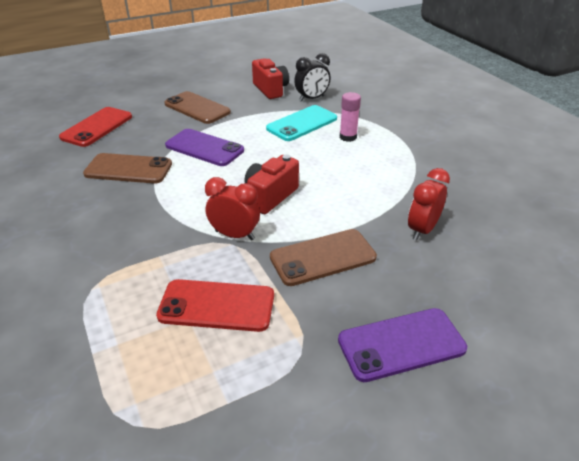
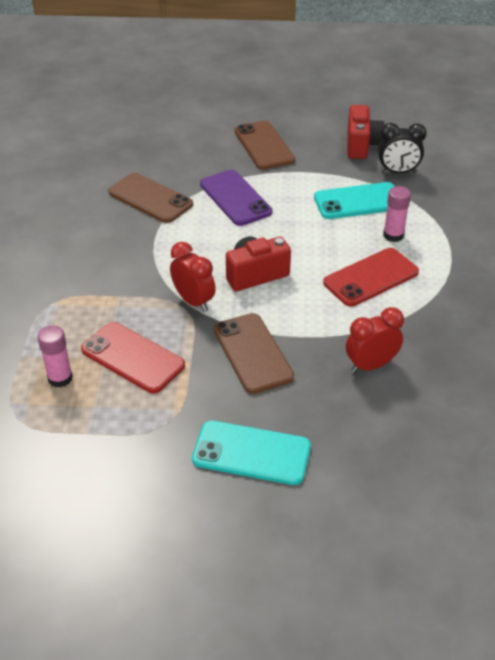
camera: 30 degrees right, 5 degrees up
(97, 127) = (153, 139): red phone -> red phone (371, 277)
(154, 358) = (60, 378): none -> pink glue stick
(323, 257) = (252, 353): brown phone -> brown phone turned 60 degrees clockwise
(401, 344) = (251, 453): purple phone -> turquoise phone

